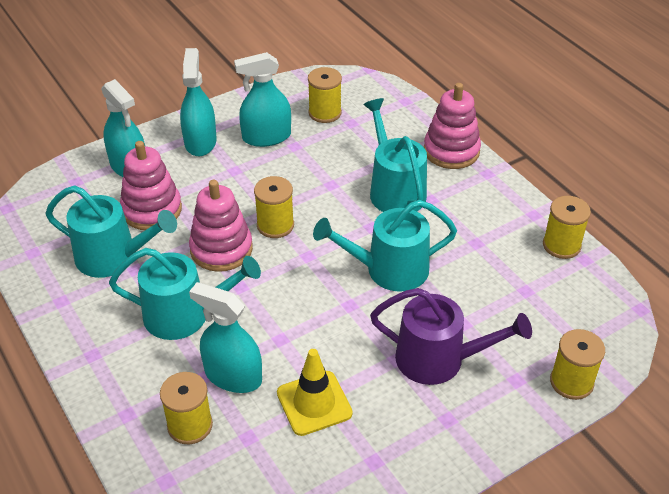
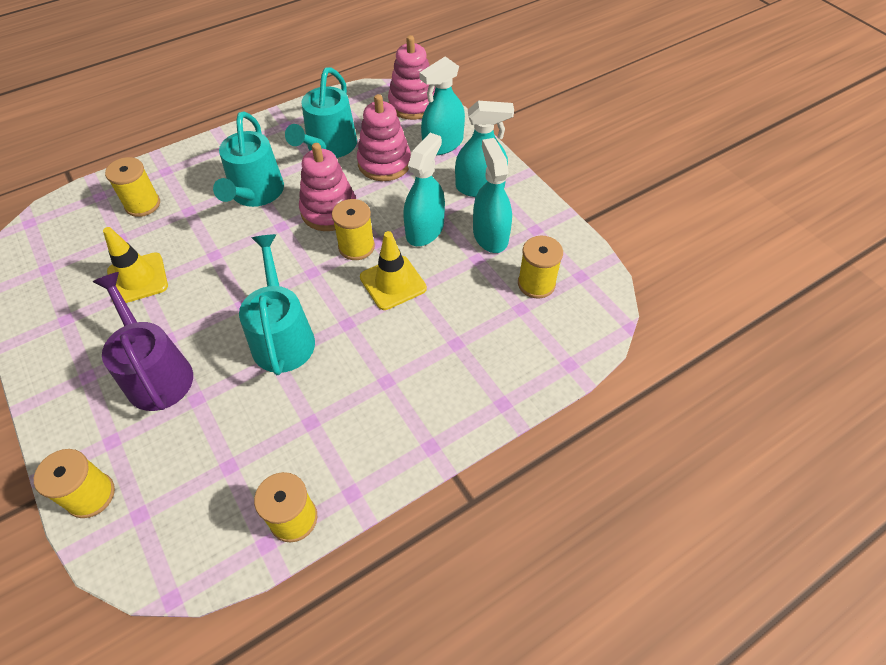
camera: 90 degrees right, 10 degrees up
(233, 376) = (182, 226): turquoise spray bottle -> turquoise spray bottle (425, 230)
(323, 198) = (393, 283): none -> yellow traffic cone
(394, 190) = (403, 346): turquoise watering can -> none
(438, 359) = (156, 373): purple watering can -> purple watering can turned 135 degrees clockwise
(451, 151) = (472, 408): pink stacking toy -> pink stacking toy (413, 104)

